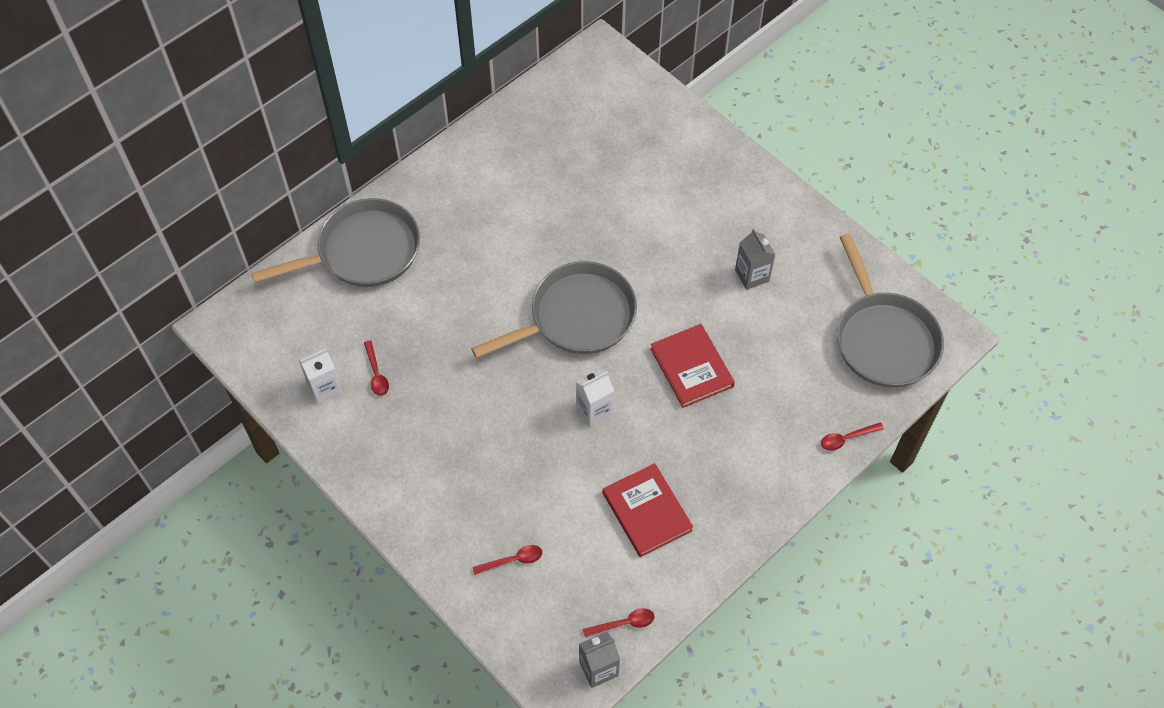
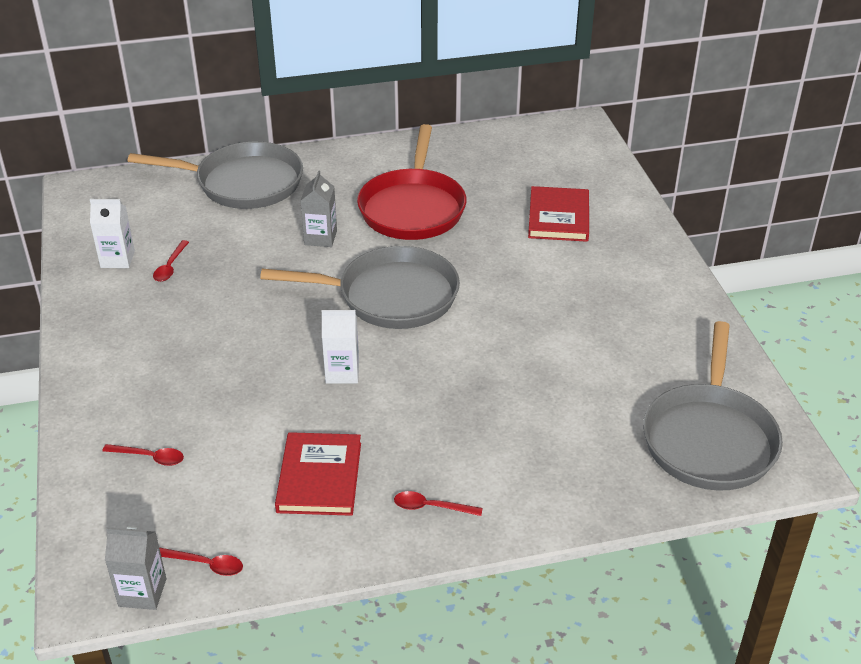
camera: 30 degrees right, 20 degrees down
(527, 213) = (413, 207): none -> red pan
(691, 367) = (472, 378): red book -> red book (558, 217)
(752, 275) = (598, 330): grey carton -> grey carton (320, 238)
(846, 438) = (596, 509): red spoon -> red spoon (431, 507)

